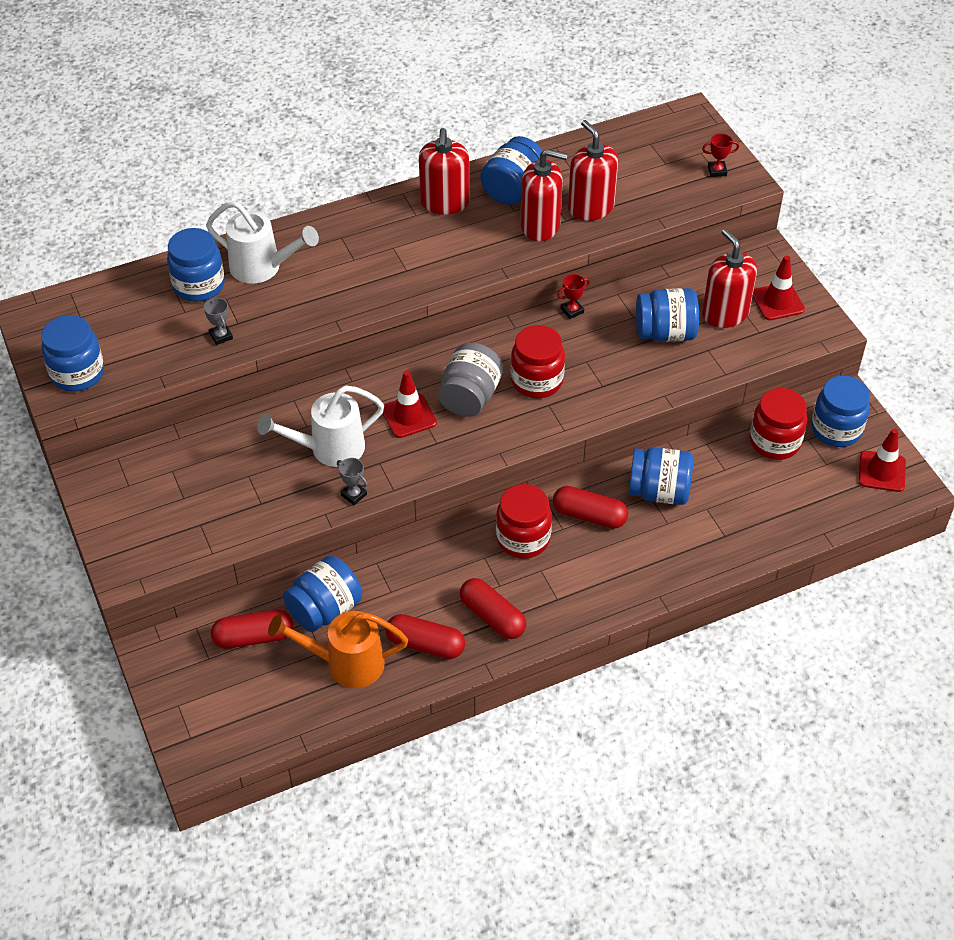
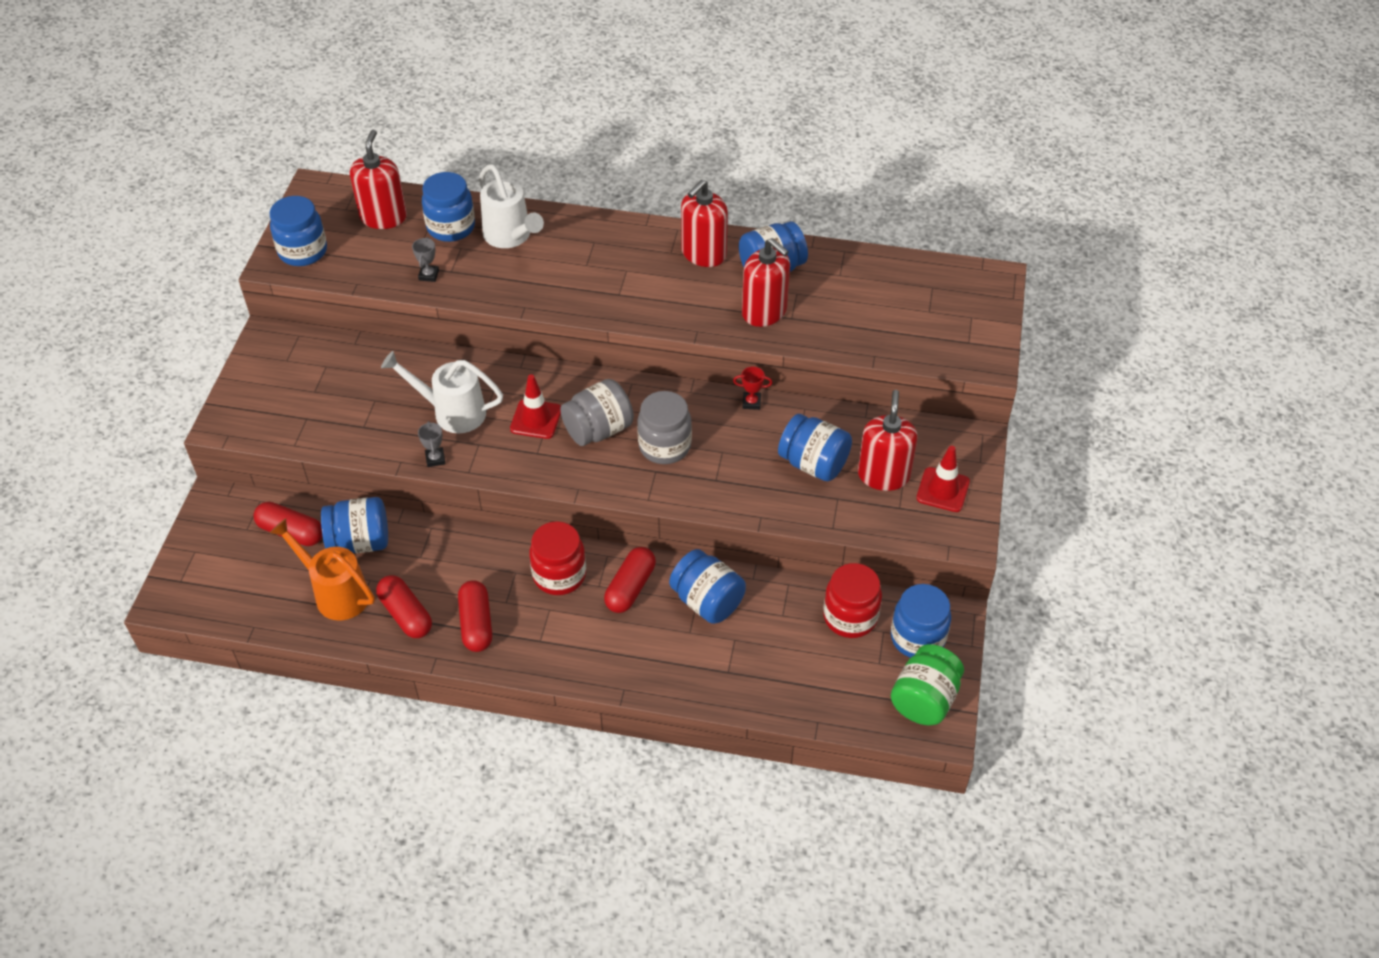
camera: 35 degrees right, 0 degrees up
(536, 381) = (664, 446): red jar -> grey jar
(589, 515) = (630, 588): red capsule -> red capsule turned 60 degrees clockwise
(590, 207) = (823, 317): red soap dispenser -> red soap dispenser (383, 217)
(717, 171) = (970, 340): red trophy -> none
(882, 471) = (924, 699): red traffic cone -> green jar

